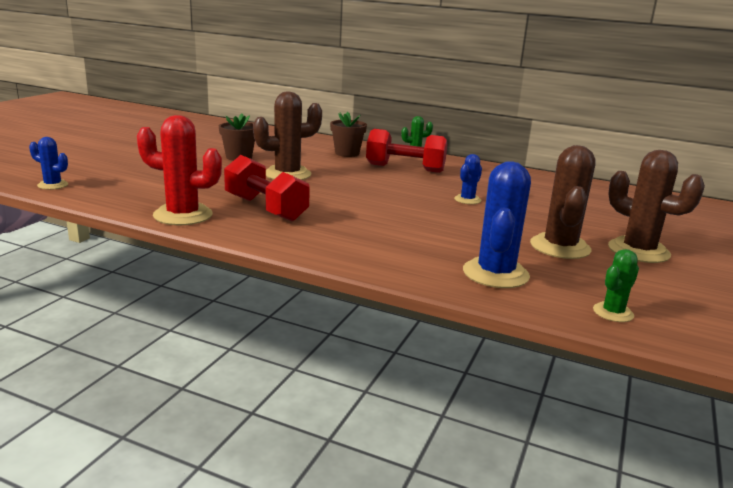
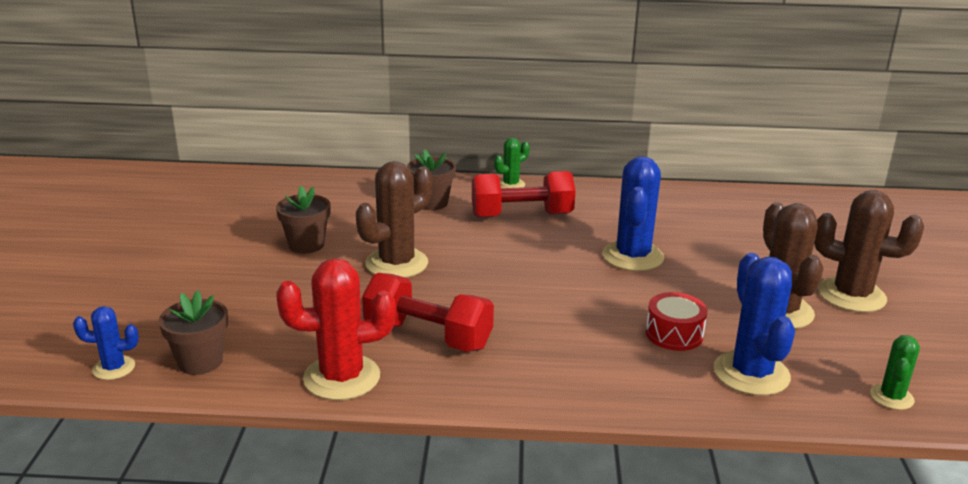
camera: 20 degrees left, 5 degrees up
(105, 192) = (200, 362): none -> brown flower pot
(454, 242) = (674, 334): none -> red drum
(467, 200) = (633, 256): blue cactus -> blue cactus, size x1.87

